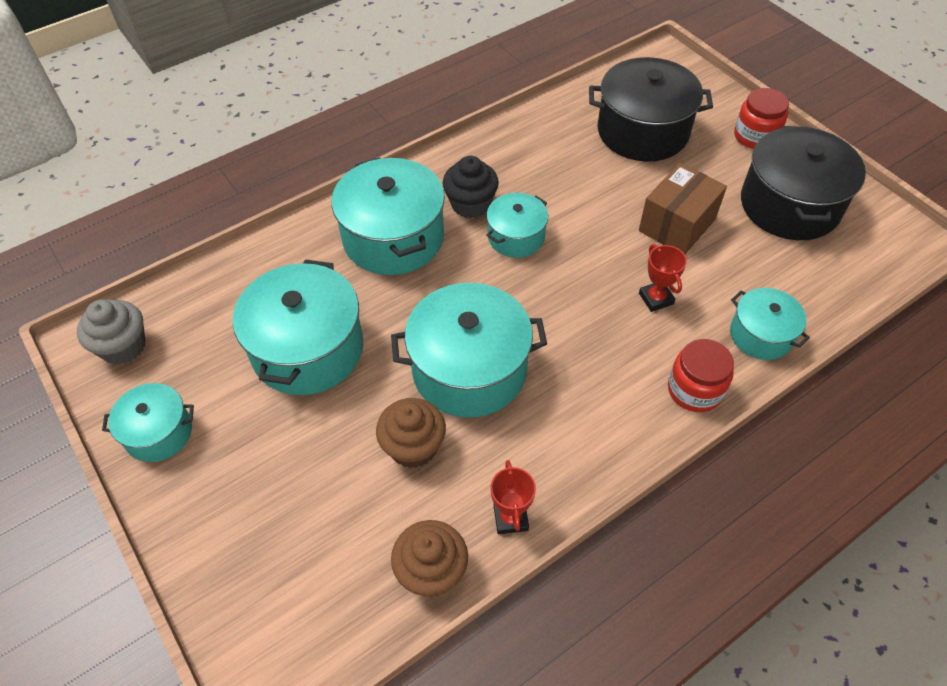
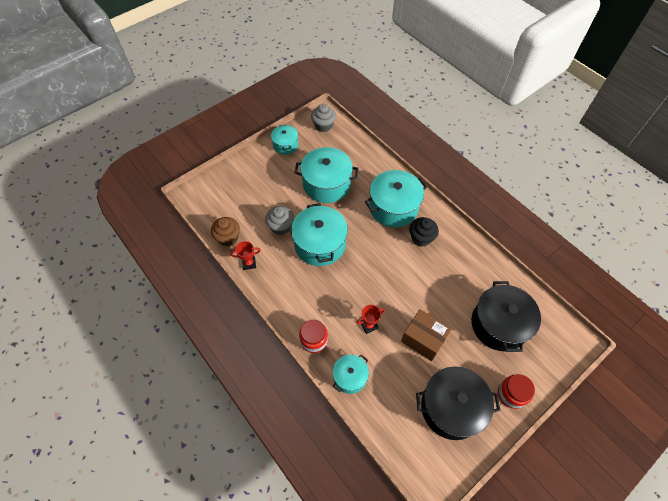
camera: 85 degrees right, 5 degrees up
(413, 447) = (281, 227): brown cupcake -> grey cupcake
(516, 237) = (402, 259): turquoise pot -> none

